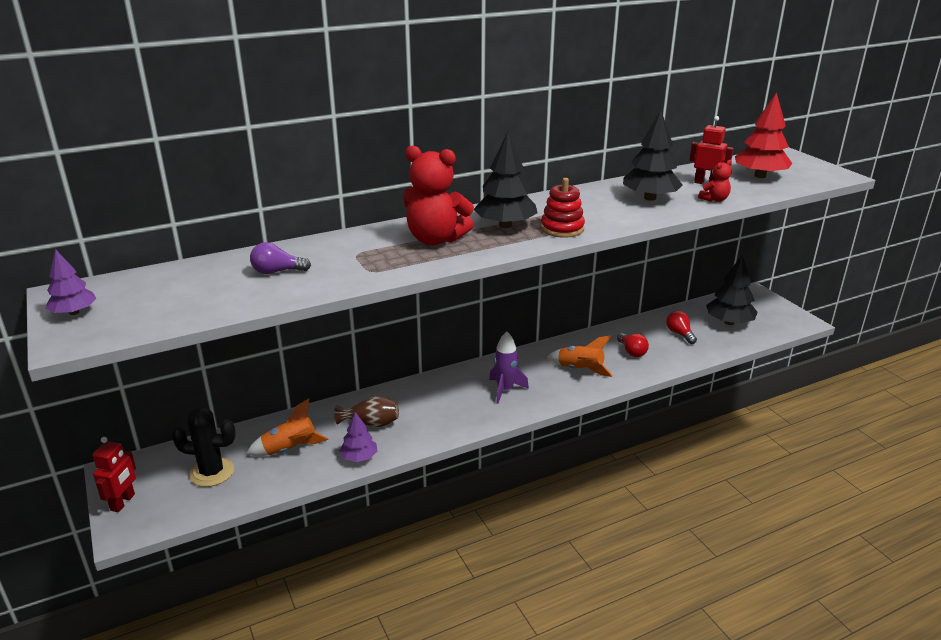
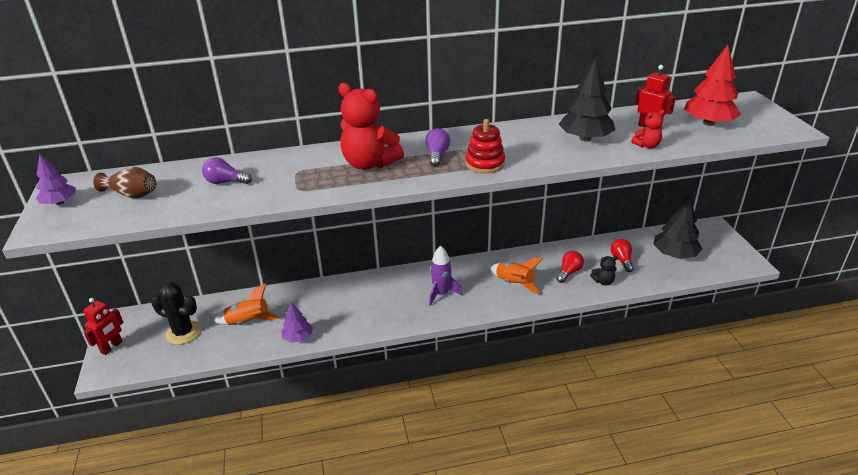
camera: 15 degrees right, 5 degrees up
(371, 423) = (319, 308): brown vase -> brown vase (132, 194)
(505, 225) = (437, 155): black tree -> purple light bulb
(631, 352) = (569, 272): red light bulb -> red light bulb turned 135 degrees counterclockwise
(670, 356) = (603, 281): none -> black teddy bear

